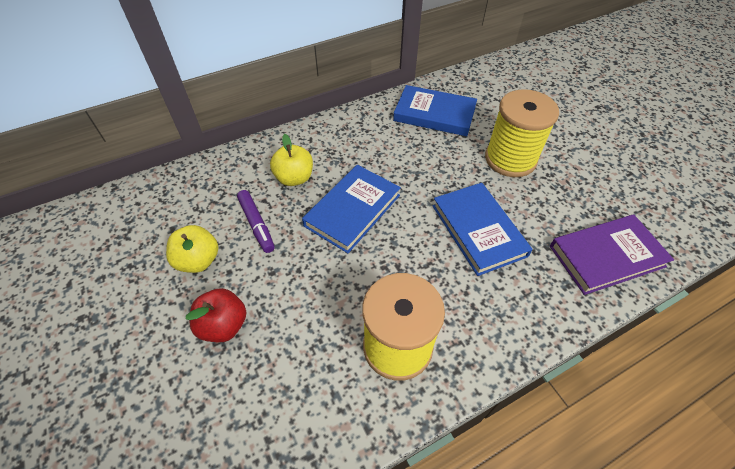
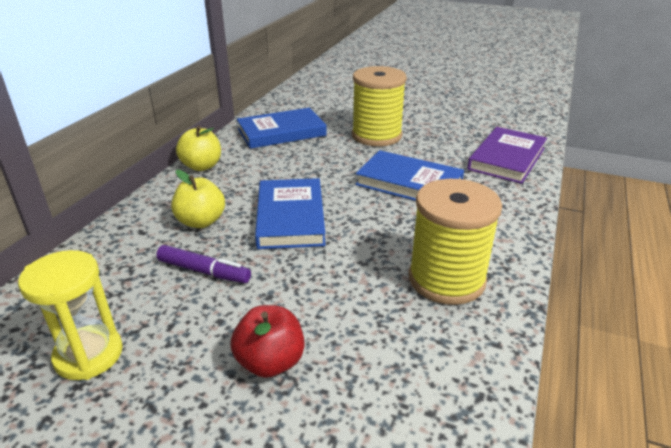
camera: 40 degrees left, 20 degrees down
(150, 248) = (89, 355): none -> yellow hourglass
(198, 260) = (170, 331): yellow apple -> yellow apple (202, 166)

